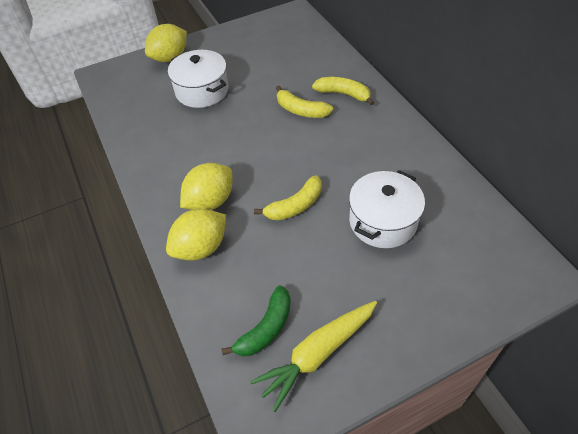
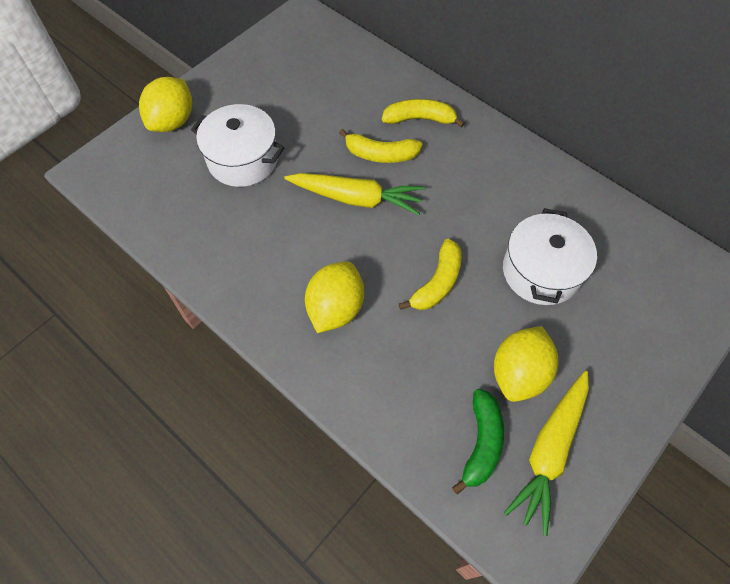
camera: 25 degrees left, 10 degrees up
(201, 248) = (357, 372): yellow lemon -> yellow lemon (519, 373)
(266, 134) = (356, 198): none -> yellow carrot

